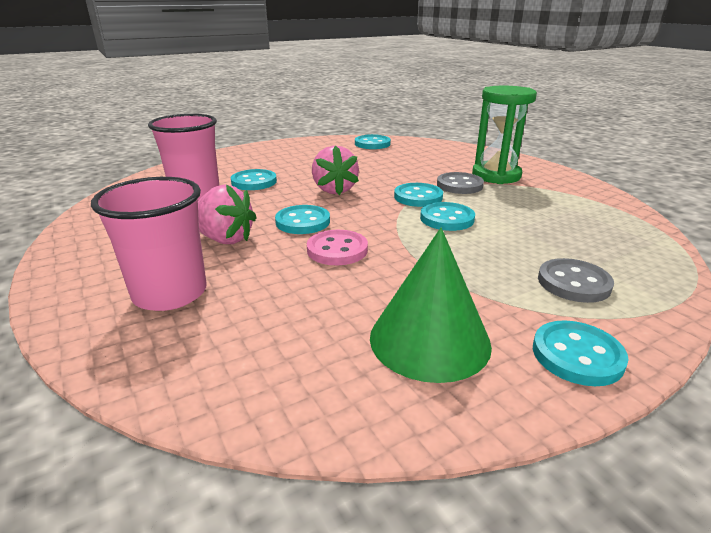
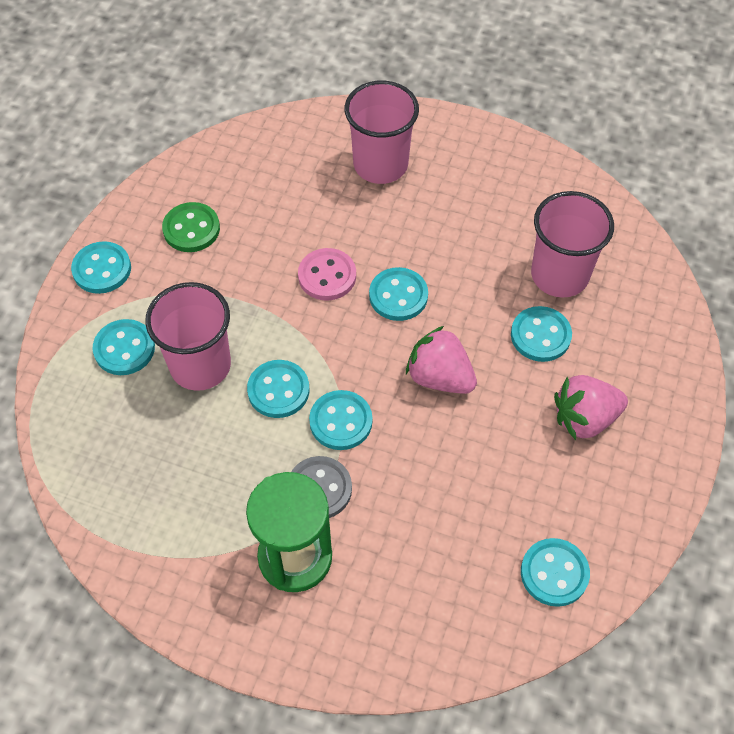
camera: 140 degrees right, 30 degrees up
(225, 239) = (426, 231): pink strawberry -> pink strawberry (585, 418)
(429, 340) = (191, 229): green cone -> green button
(501, 248) = (200, 365): none -> pink cup
(573, 283) = (124, 349): grey button -> turquoise button

